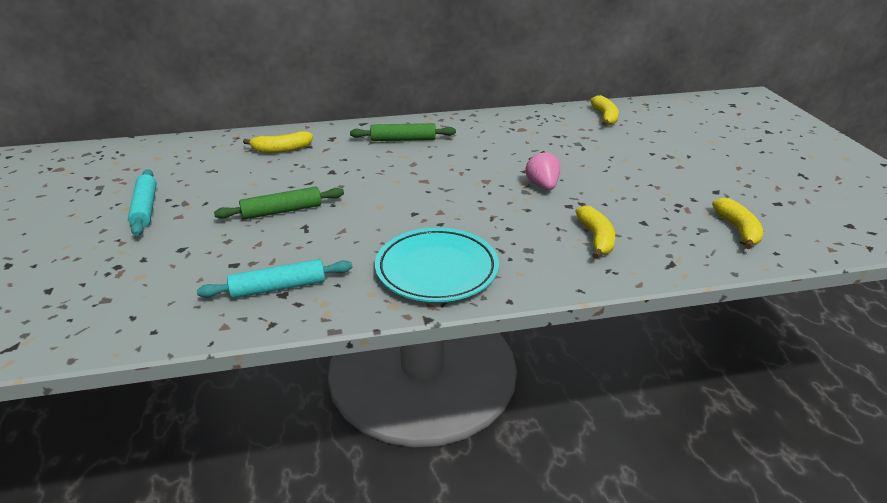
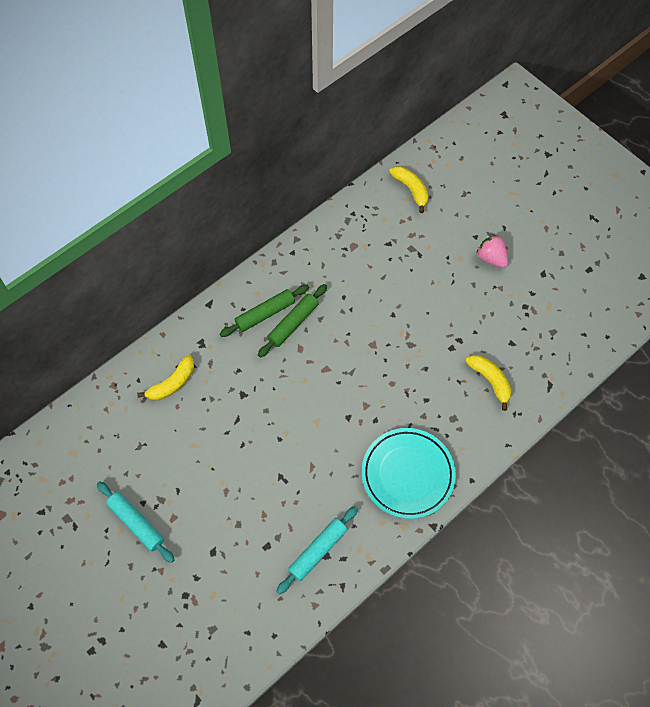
camera: 30 degrees left, 30 degrees up
(282, 211) = (247, 468): green rolling pin -> green rolling pin (293, 323)
(542, 185) = (418, 329): pink strawberry -> pink strawberry (491, 258)
(738, 230) = (575, 320): yellow banana -> none

